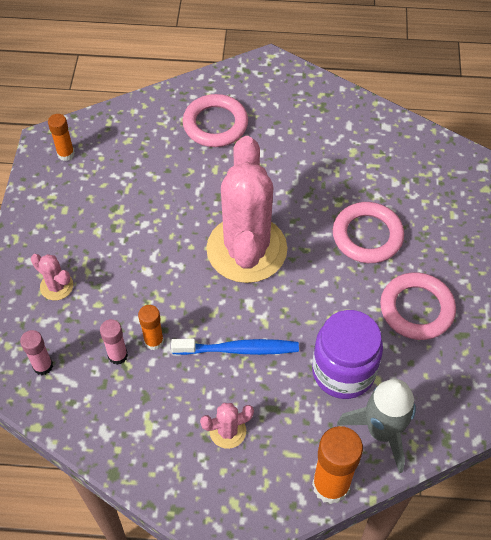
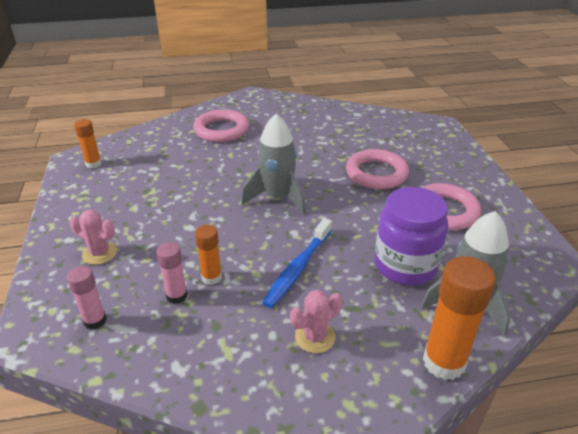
camera: 15 degrees left, 20 degrees down
(238, 349) = (298, 268): blue toothbrush -> blue toothbrush turned 135 degrees clockwise
(246, 249) = (277, 198): pink cactus -> grey rocket

